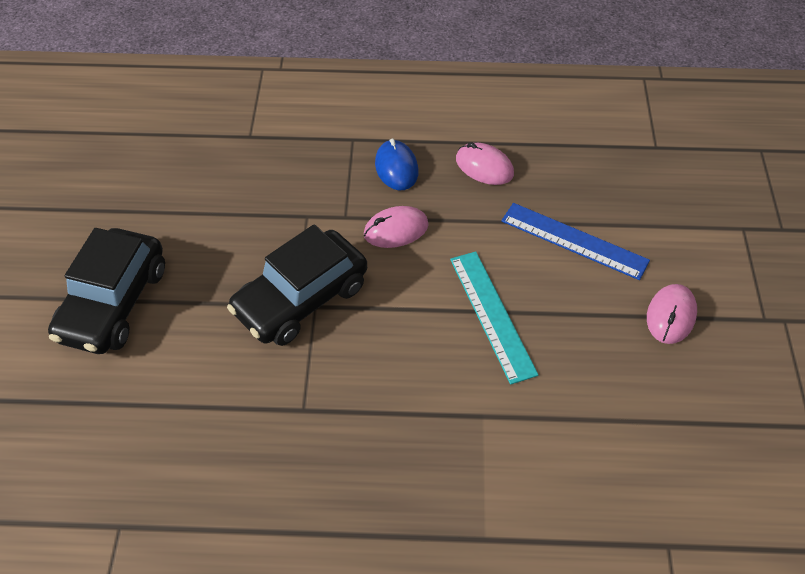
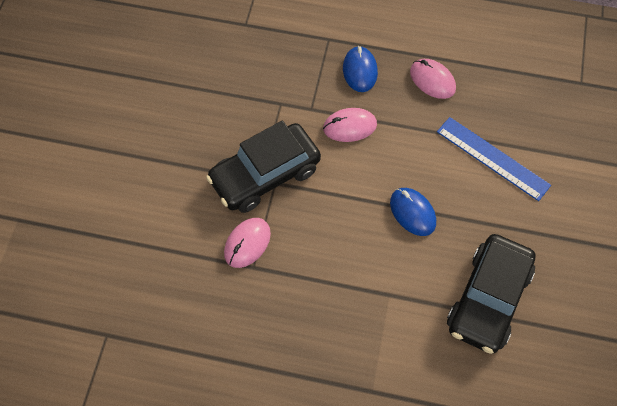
camera: 10 degrees right, 10 degrees up
(113, 303) = (121, 156): black car -> black car (488, 299)
(492, 315) = (412, 212): turquoise ruler -> blue mouse
(670, 316) = (556, 236): pink mouse -> pink mouse (247, 243)

